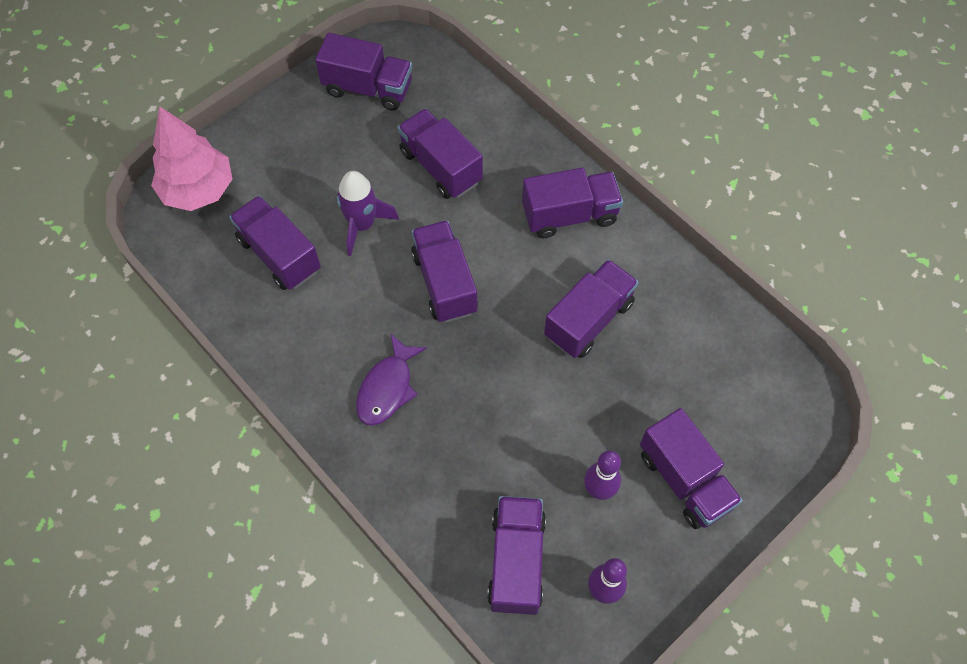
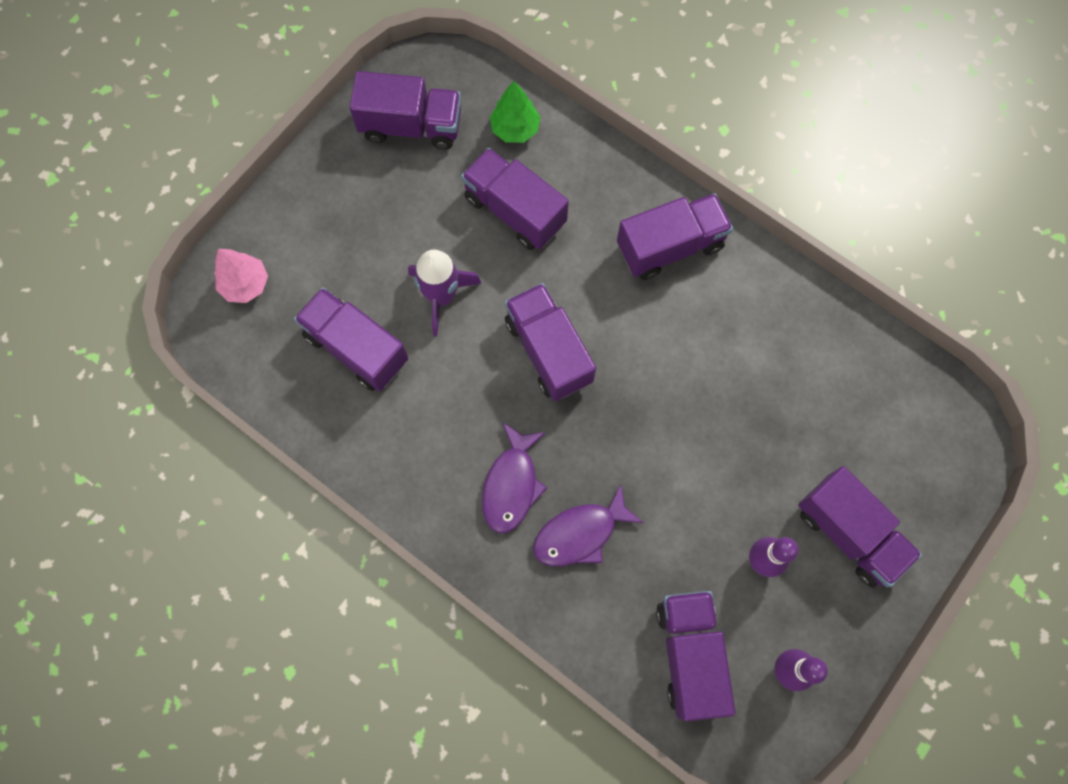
camera: 10 degrees left, 10 degrees up
(198, 190) = (245, 284): pink tree -> pink tree, size x0.58
(439, 439) = (580, 533): none -> purple fish
(455, 103) = (515, 128): none -> green tree
(588, 319) = (714, 367): purple truck -> none

